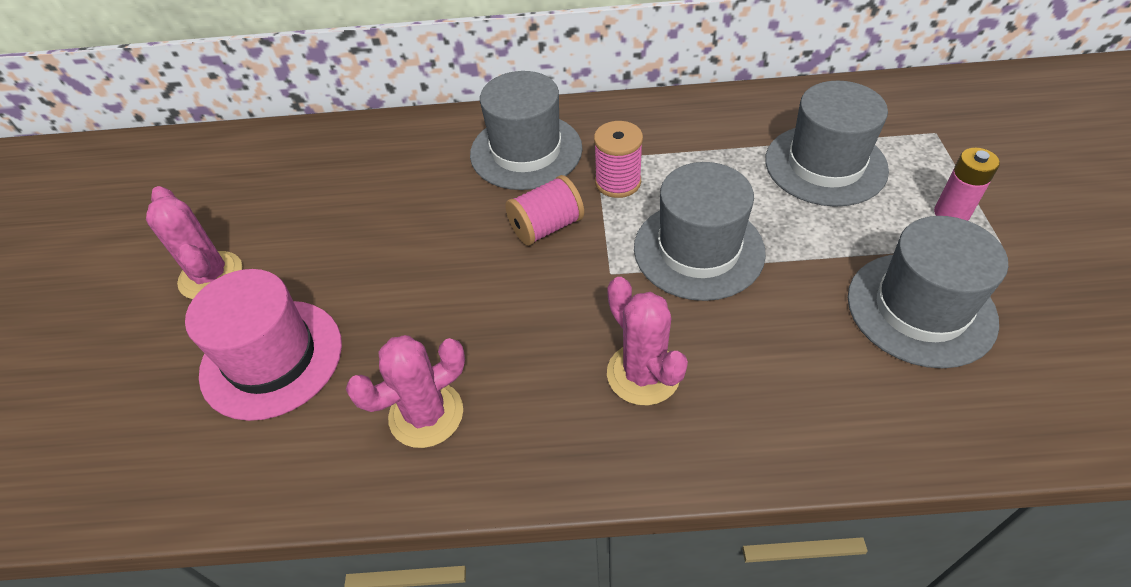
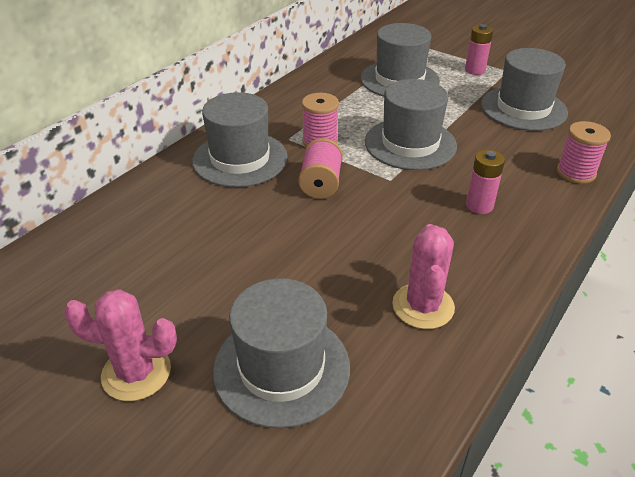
camera: 55 degrees left, 10 degrees down
(272, 358) = (281, 368): pink hat -> grey hat
(643, 374) = (479, 205): pink cactus -> pink battery
(826, 439) = (575, 173): none -> pink spool

